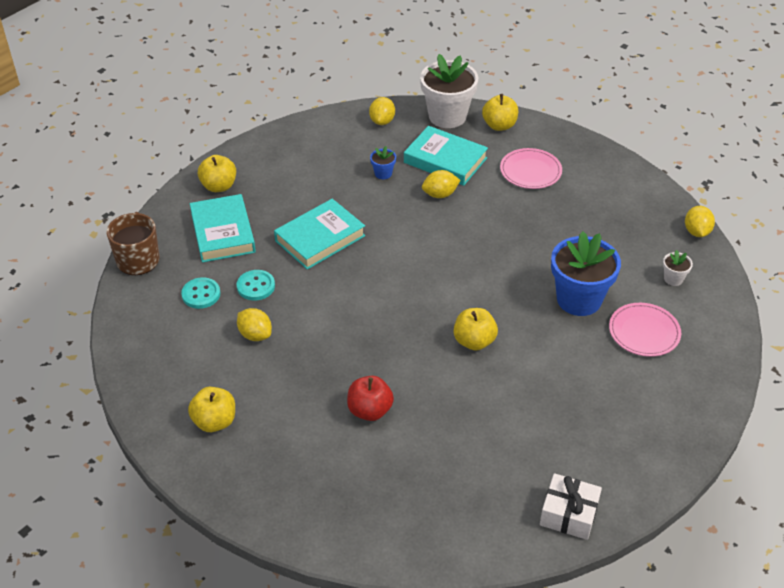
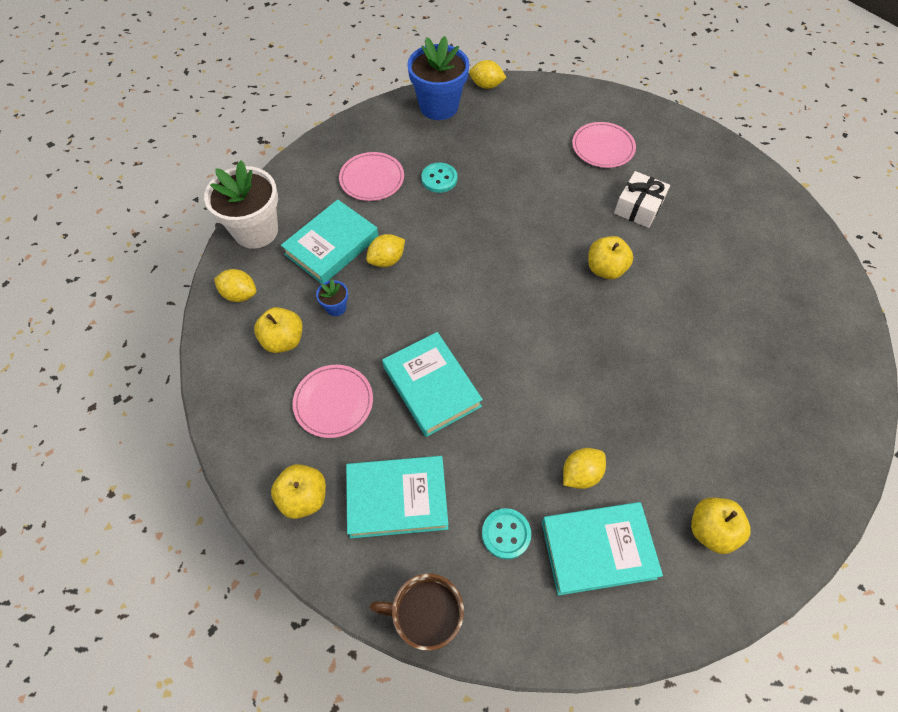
camera: 80 degrees left, 15 degrees up
(193, 348) = (597, 549): none -> turquoise book
(256, 286) = (501, 466): turquoise button -> turquoise button (439, 179)
(296, 187) = (333, 402): none -> pink plate
(370, 410) = (693, 371): red apple -> none
(440, 194) = (387, 260): yellow lemon -> yellow lemon turned 60 degrees clockwise
(499, 125) = (290, 189): yellow apple -> yellow apple (283, 340)
(569, 514) = (803, 240): white gift -> white gift (638, 207)
(579, 299) = (559, 181): blue flower pot -> blue flower pot (439, 106)
(673, 279) = (542, 114): white flower pot -> none

